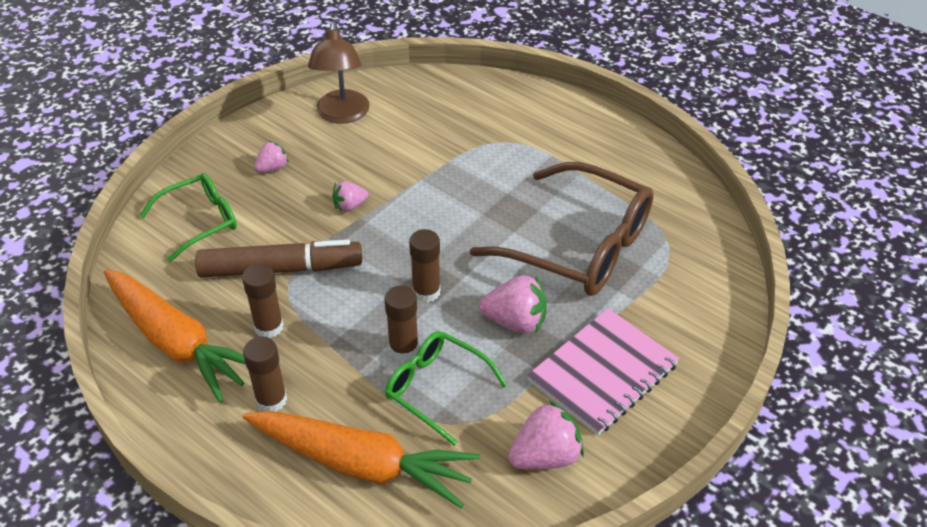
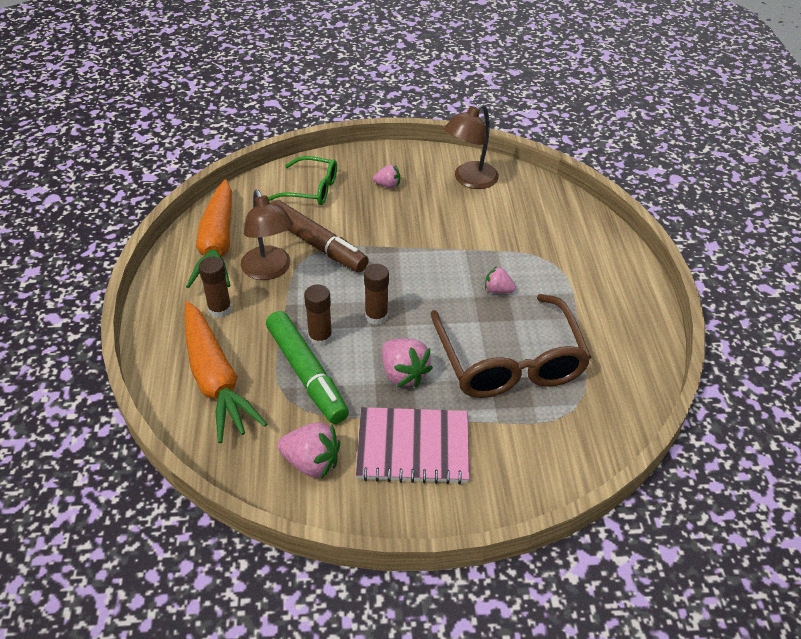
camera: 45 degrees right, 0 degrees up
(269, 327) = (269, 270): brown glue stick -> brown lamp
(349, 206) = (401, 236): pink strawberry -> pink strawberry (498, 290)
(436, 389) = (306, 374): green glasses -> green marker

